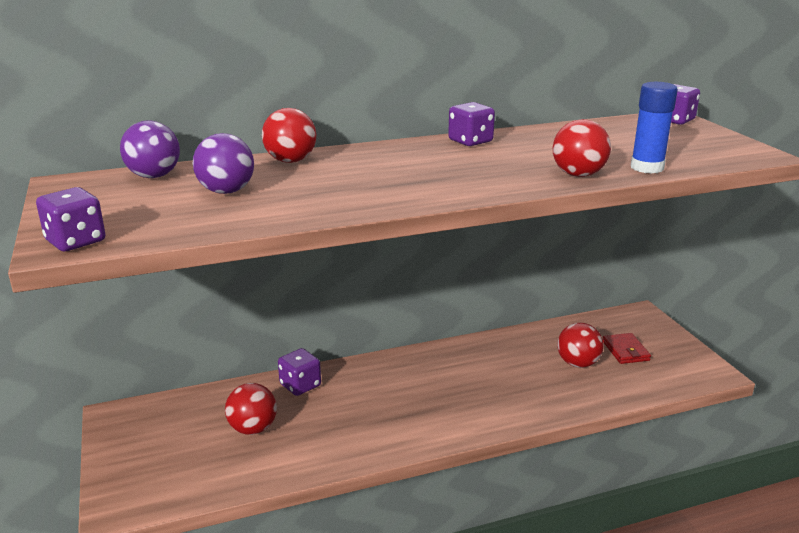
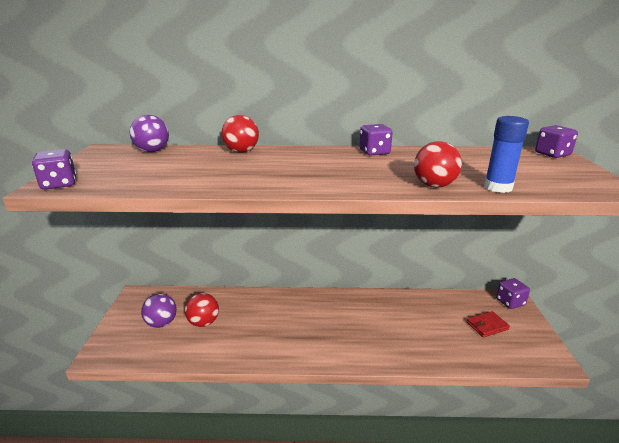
camera: 20 degrees right, 0 degrees up
(226, 191) = (180, 165): purple ball -> purple ball (161, 323)
(300, 385) = (248, 300): purple dice -> purple dice (510, 302)
(577, 363) = (444, 327): red ball -> none
(625, 351) = (487, 326): red wallet -> red wallet turned 60 degrees clockwise

